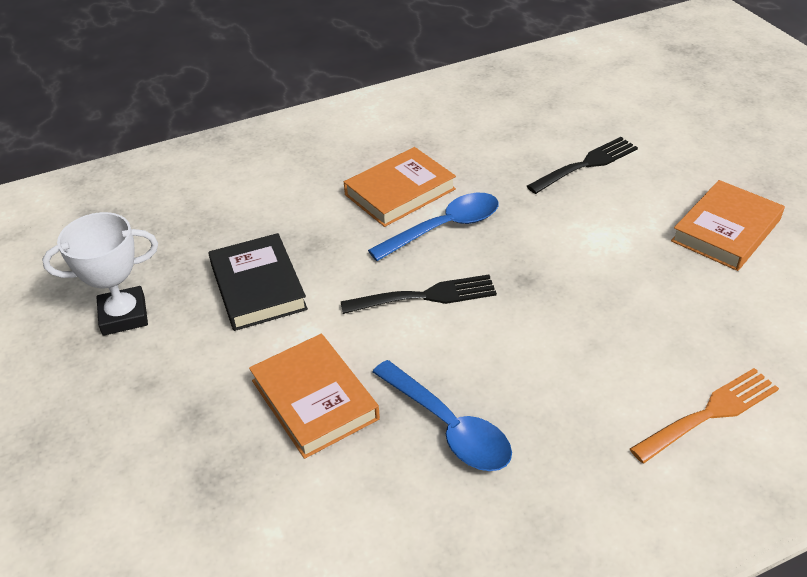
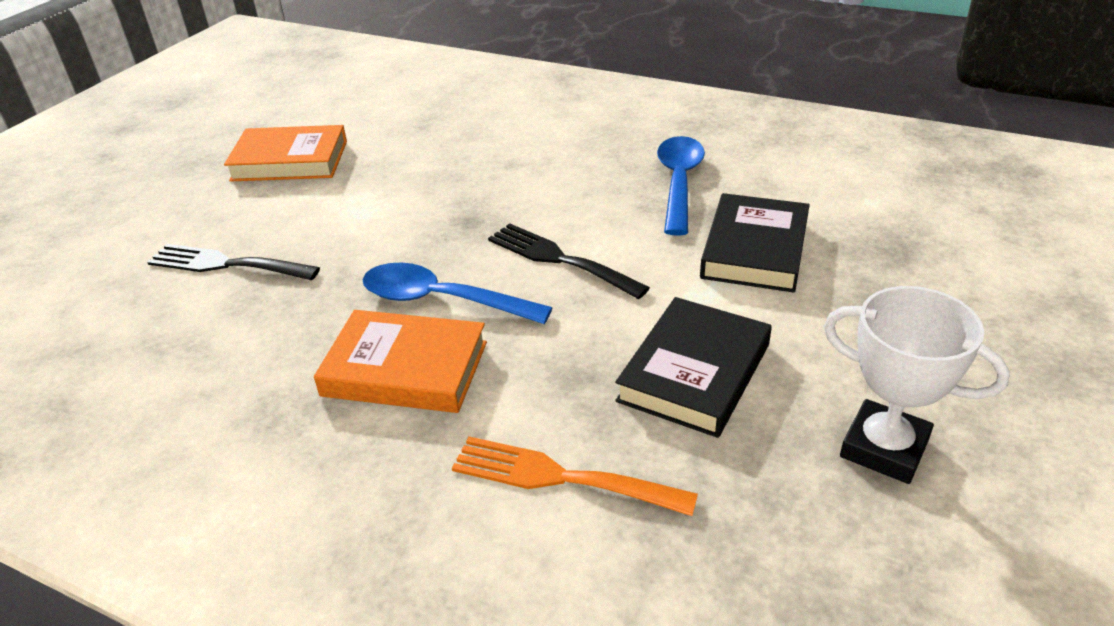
camera: 130 degrees left, 5 degrees down
(314, 400) = (755, 249): orange book -> black book
(710, 413) = (522, 109): orange fork -> orange fork (560, 477)

